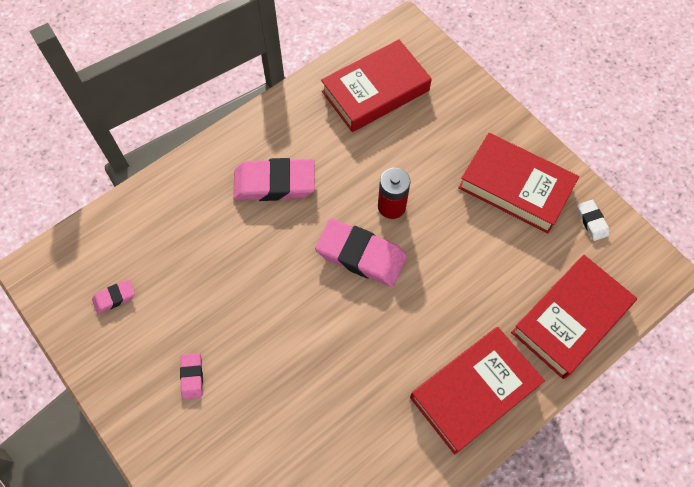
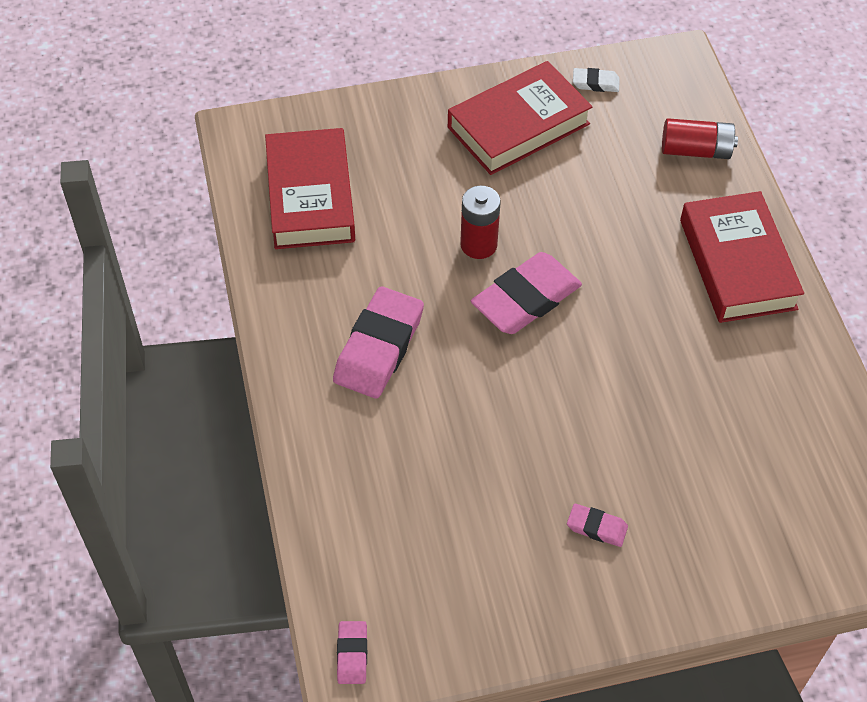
camera: 65 degrees left, 10 degrees down
(114, 298) = (445, 581): pink eraser -> pink eraser (352, 654)
(570, 319) = (696, 150): red book -> red battery

